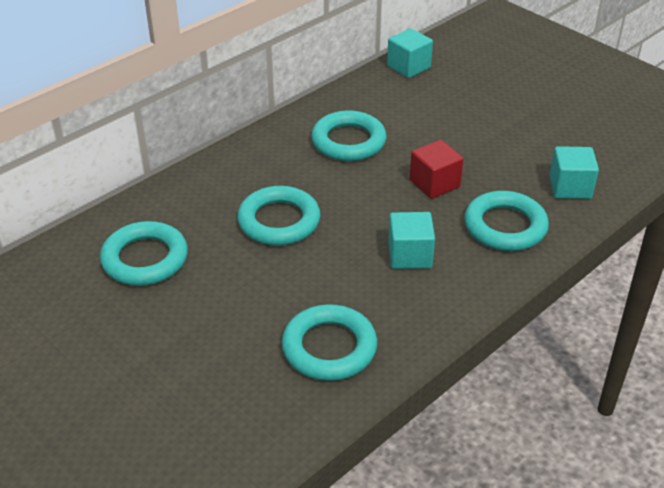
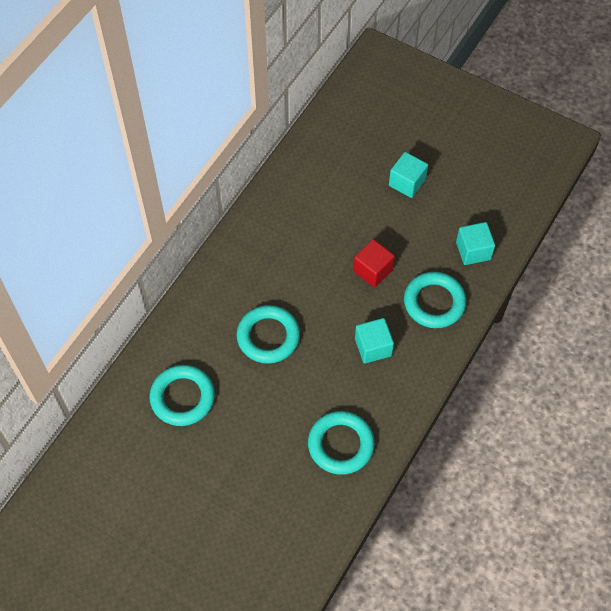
camera: 15 degrees left, 20 degrees up
(348, 141) = (295, 239): turquoise ring -> none
(408, 67) = (318, 139): turquoise cube -> turquoise cube (407, 183)

